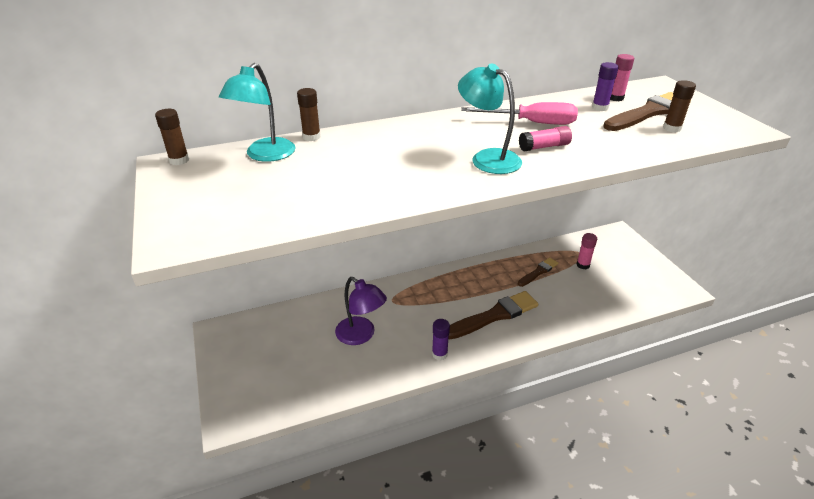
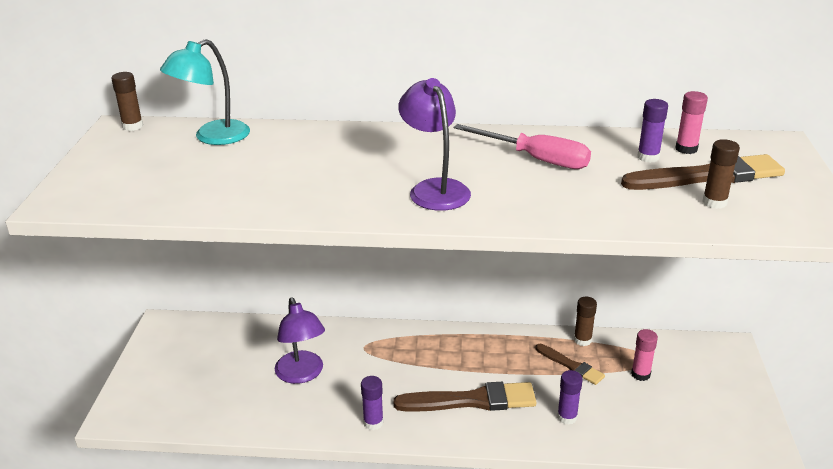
camera: 25 degrees right, 5 degrees down
(311, 137) = (275, 127): brown glue stick -> brown glue stick (582, 340)
(487, 158) = (434, 189): turquoise lamp -> purple lamp
(538, 272) = (571, 366): brown brush -> brown brush turned 60 degrees clockwise
(544, 147) = (516, 190): pink glue stick -> none
(561, 307) = (567, 417): none -> purple glue stick

